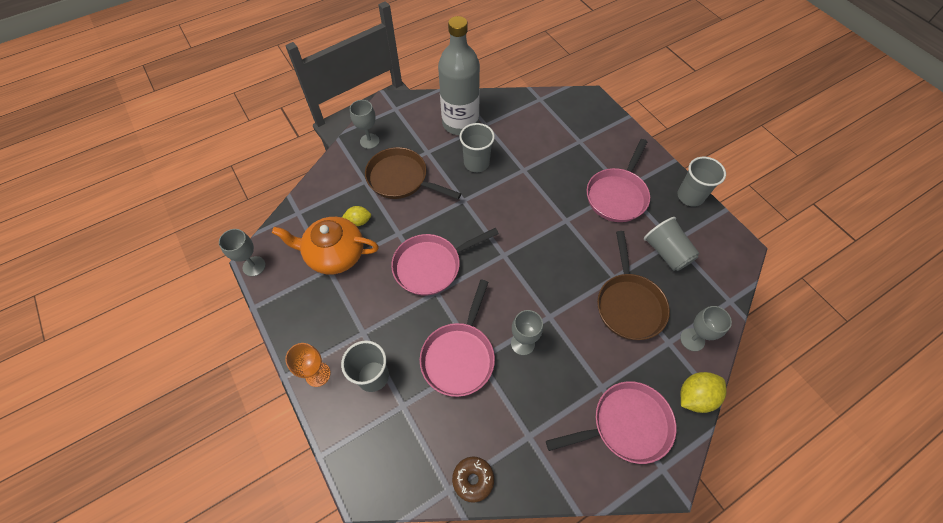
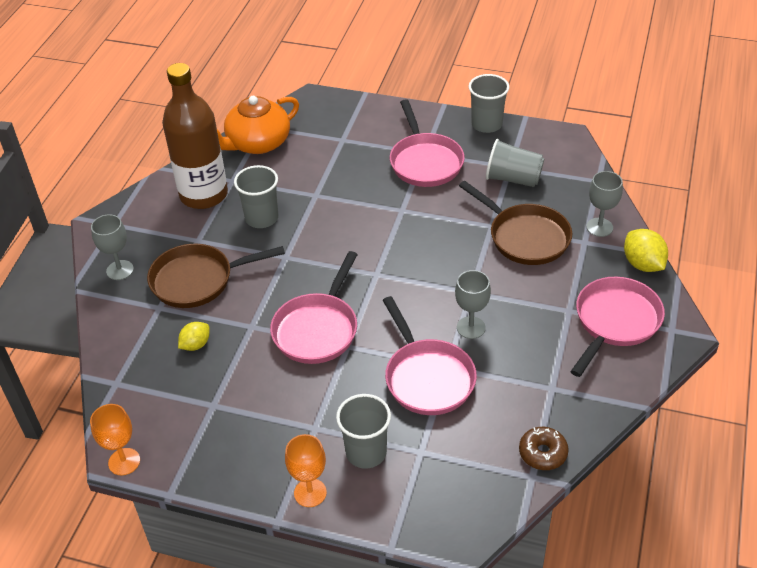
camera: 40 degrees left, 15 degrees down
(254, 266) = (124, 461): grey goblet -> orange goblet
(334, 254) = (204, 389): orange teapot -> orange teapot (257, 143)
(460, 123) = (204, 195): grey bottle -> brown bottle
(695, 396) = (643, 264): yellow lemon -> yellow lemon turned 45 degrees counterclockwise

